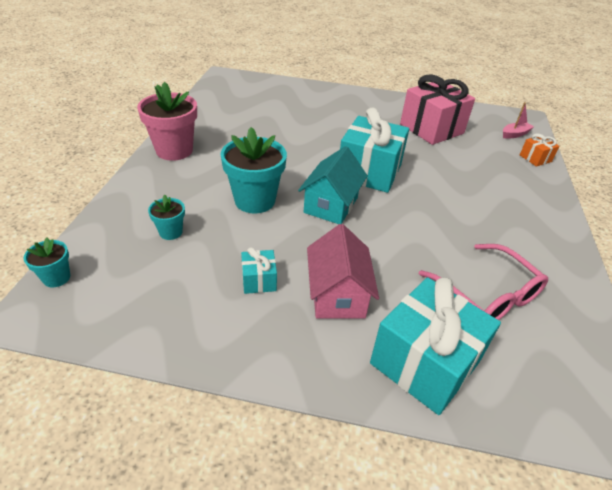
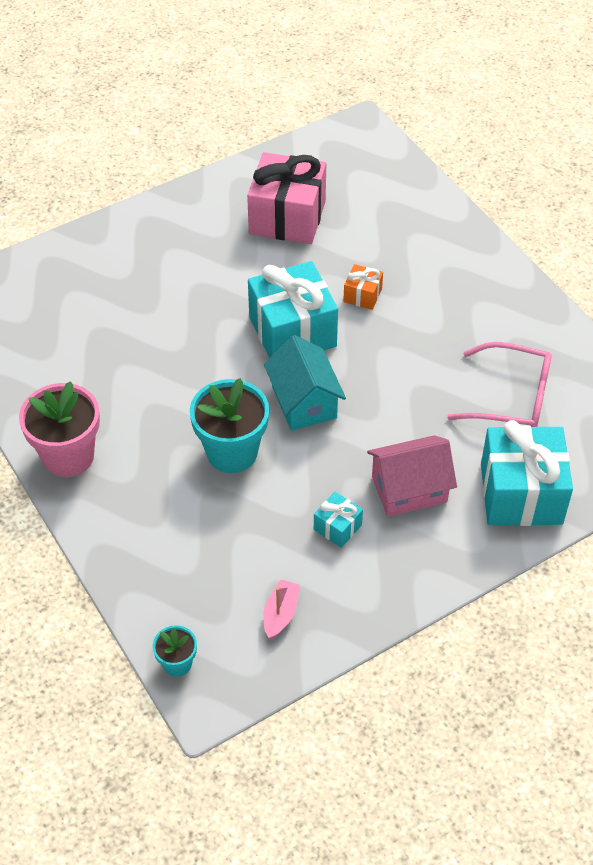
camera: 40 degrees left, 10 degrees up
(171, 232) = (206, 546): turquoise flower pot -> none
(337, 295) = (409, 489): pink house -> pink house turned 60 degrees counterclockwise
(515, 134) = (373, 165): pink boat -> pink boat (280, 614)
(535, 158) = (421, 192): orange gift -> orange gift (362, 295)

